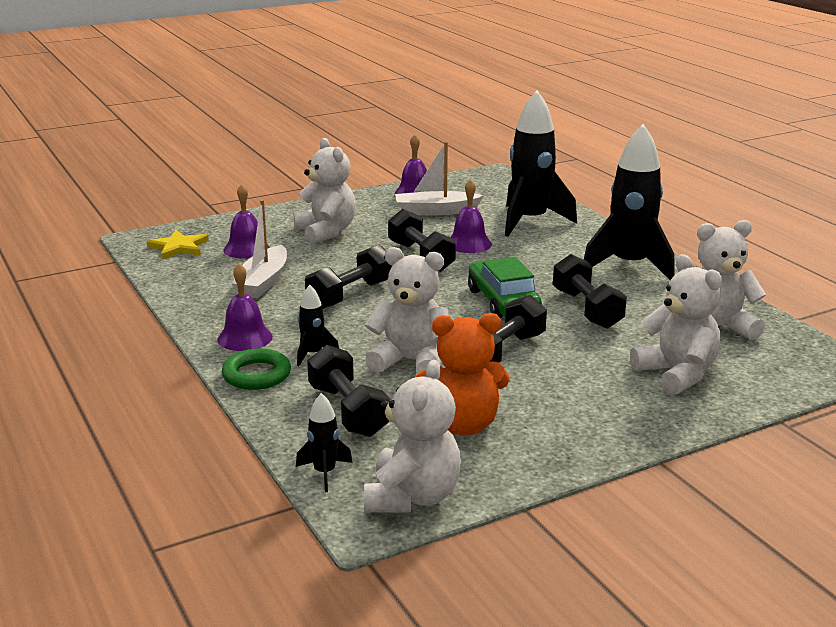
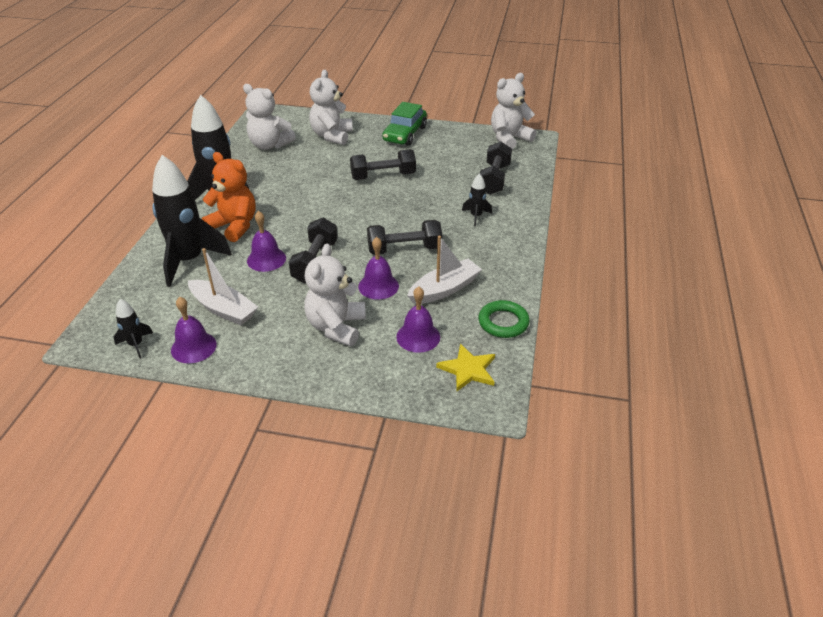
camera: 140 degrees left, 15 degrees up
(245, 338) = (502, 244): purple bell -> purple bell (378, 286)
(256, 375) = (518, 216): green ring -> green ring (503, 322)
(324, 473) = (533, 159): black rocket -> black rocket (136, 345)
(411, 362) = (433, 190): white teddy bear -> none
(462, 425) = (453, 154): orange teddy bear -> orange teddy bear (234, 226)
(503, 302) = (331, 204): green car -> green car (405, 134)
(587, 309) = (301, 180): black dumbbell -> none

